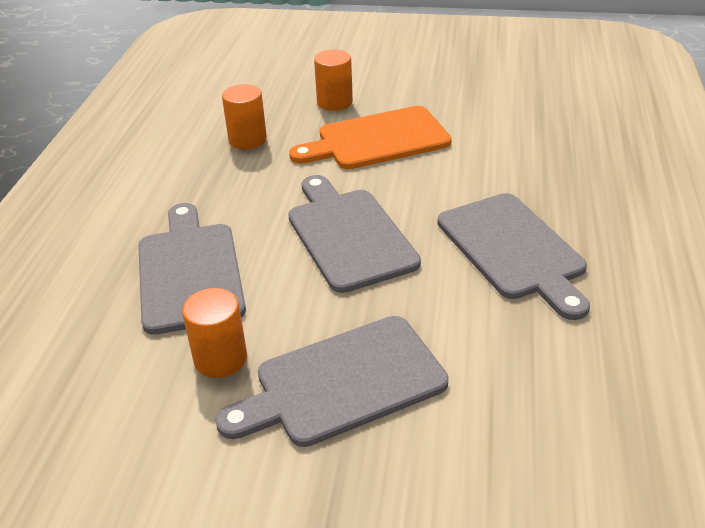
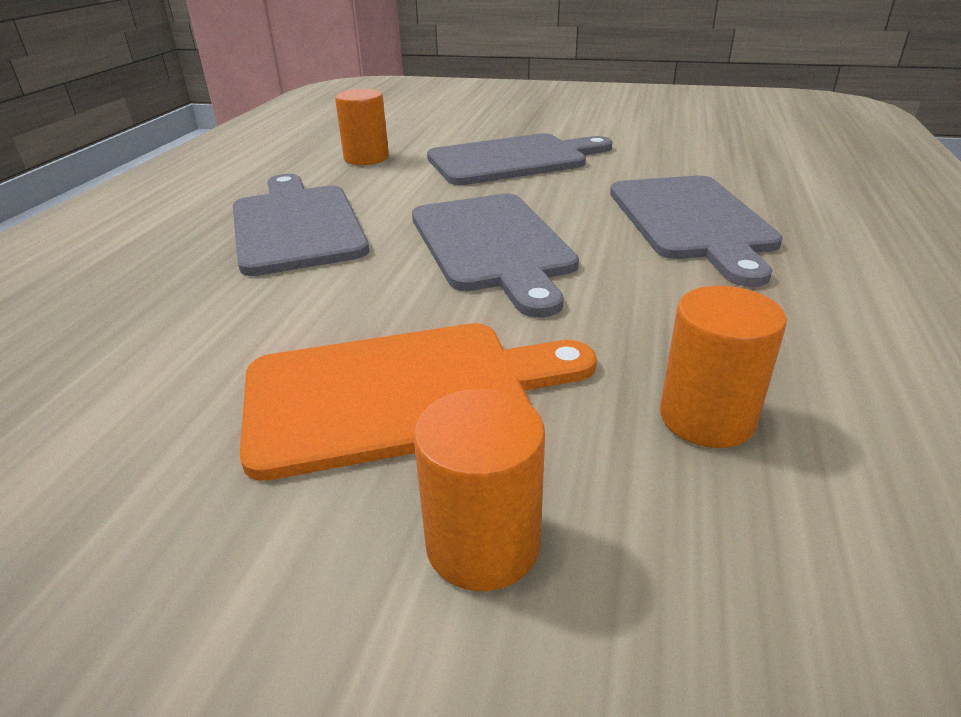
camera: 175 degrees left, 5 degrees down
(220, 358) = (622, 171): orange cylinder -> orange cylinder (366, 158)

